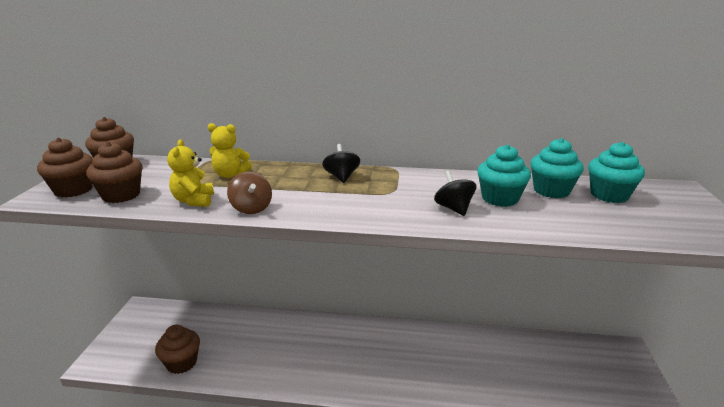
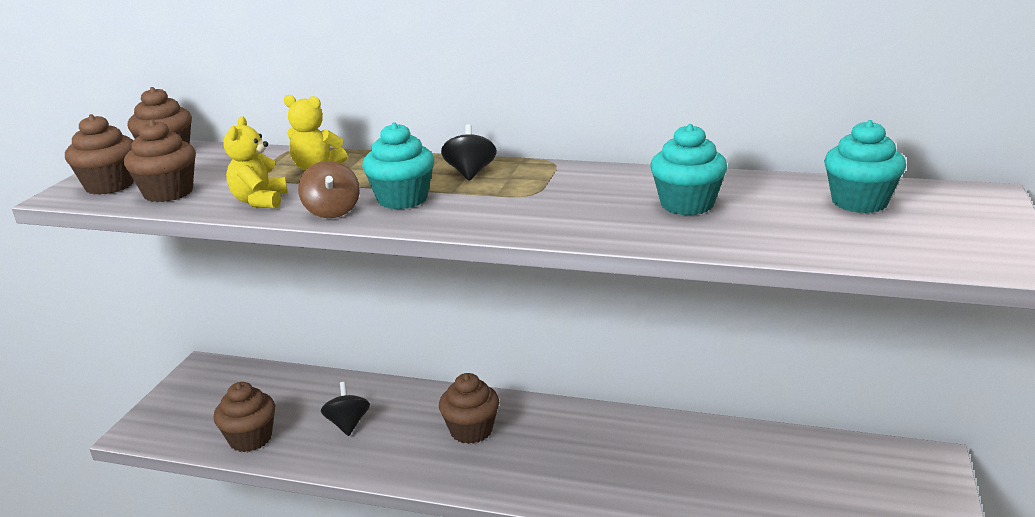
camera: 10 degrees right, 0 degrees up
(335, 346) = (471, 430): none -> brown cupcake
(453, 208) = (611, 216): black spinning top -> black spinning top (348, 424)
(551, 191) = (773, 195): turquoise cupcake -> turquoise cupcake (402, 199)

